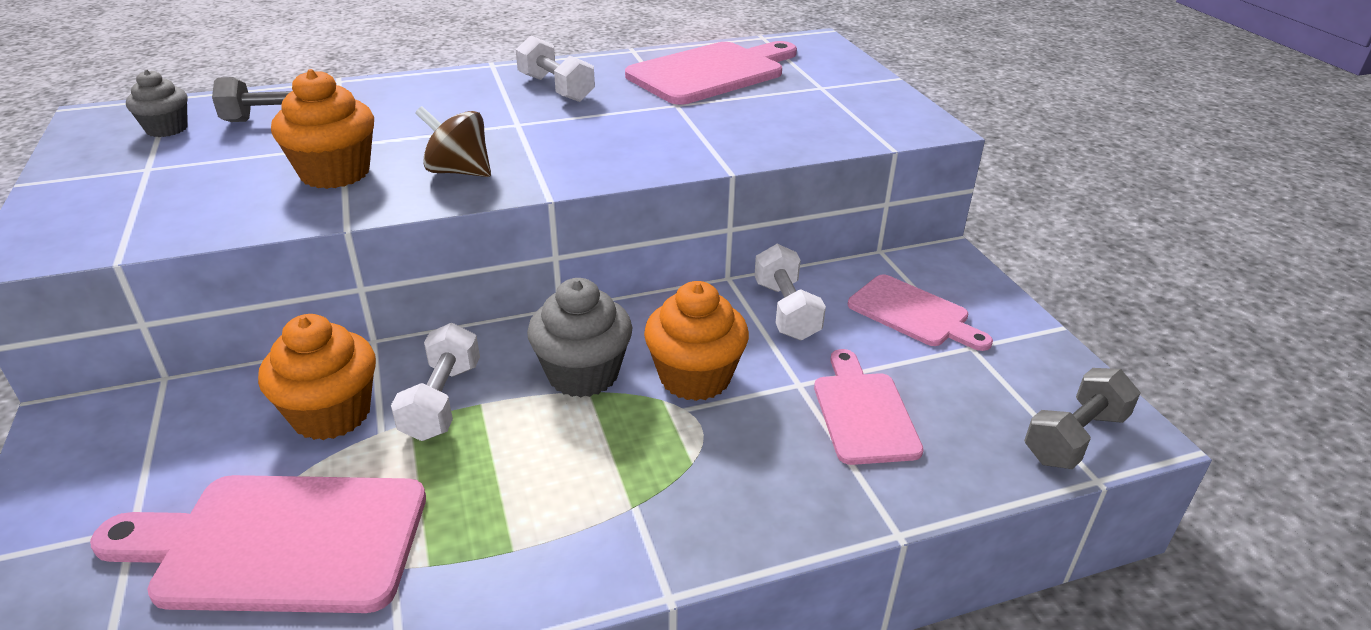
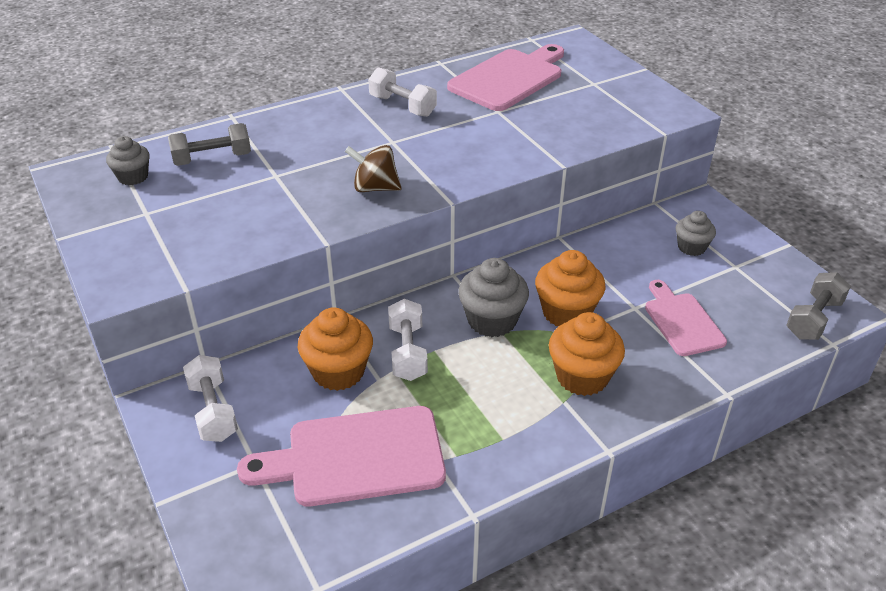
camera: 10 degrees left, 5 degrees up
(335, 173) = (287, 200): orange cupcake -> orange cupcake (582, 377)
(786, 311) = (607, 256): white dumbbell -> white dumbbell (213, 411)
(913, 313) = (691, 247): pink cutting board -> grey cupcake

